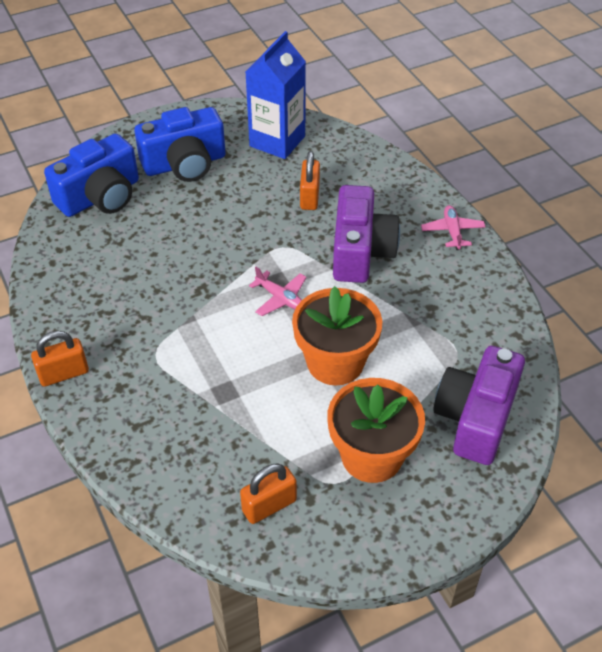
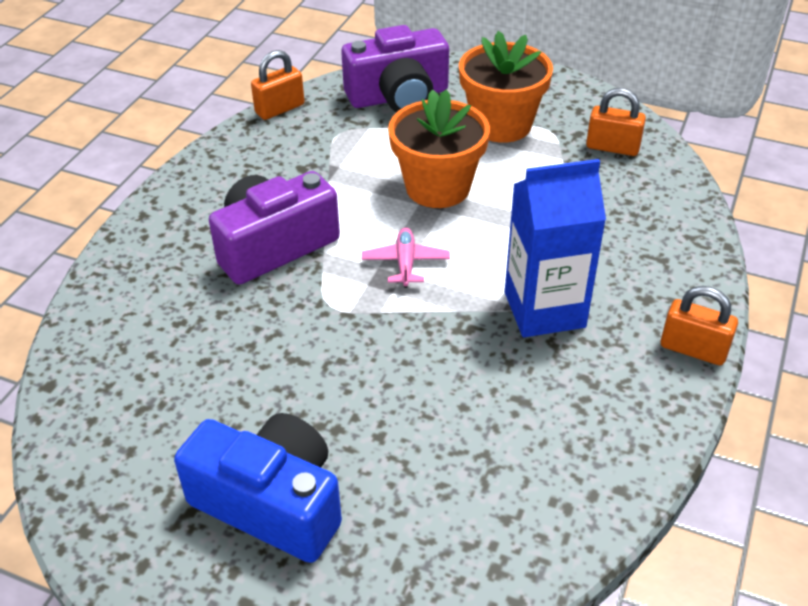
camera: 130 degrees left, 5 degrees down
(100, 196) = (433, 548): blue camera -> none
(277, 141) = (129, 435): blue carton -> blue carton (544, 309)
(309, 197) = (221, 334): orange padlock -> orange padlock (280, 109)
(452, 231) = (176, 202): pink plane -> none

